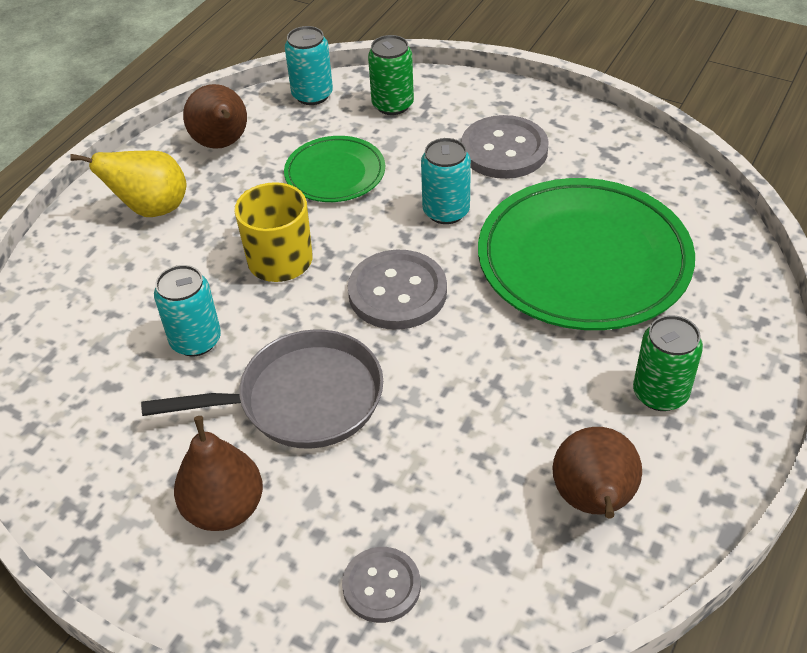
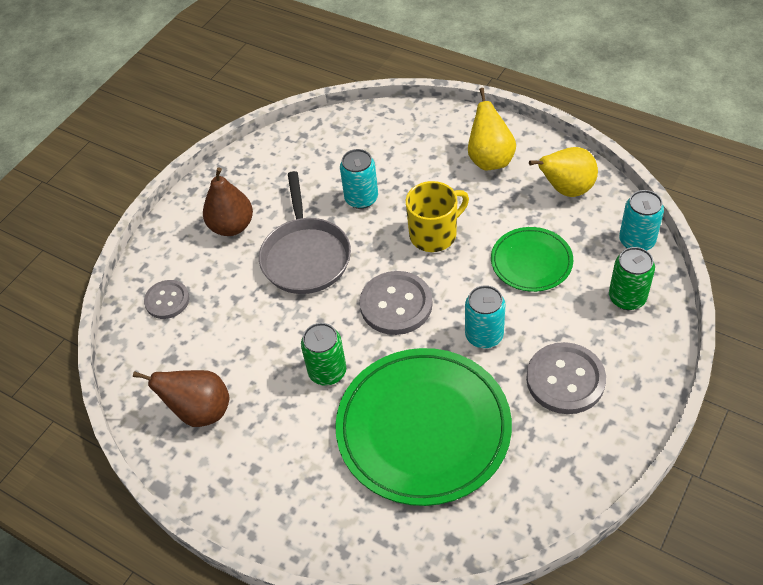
camera: 95 degrees right, 5 degrees up
(222, 144) = (566, 189): brown pear -> yellow pear
(660, 393) = (281, 464): green can -> green can (327, 372)

